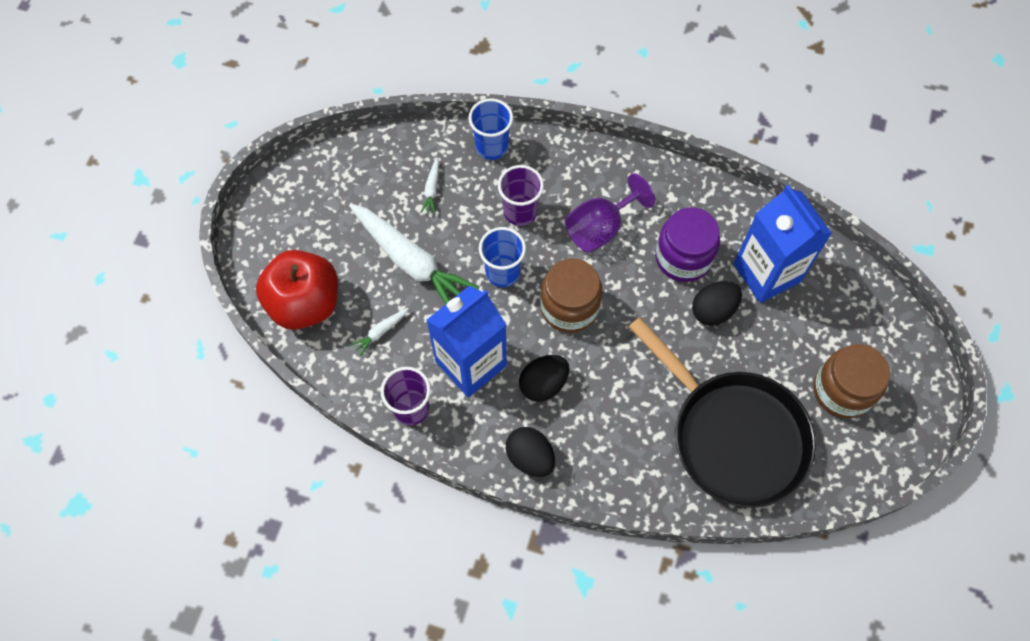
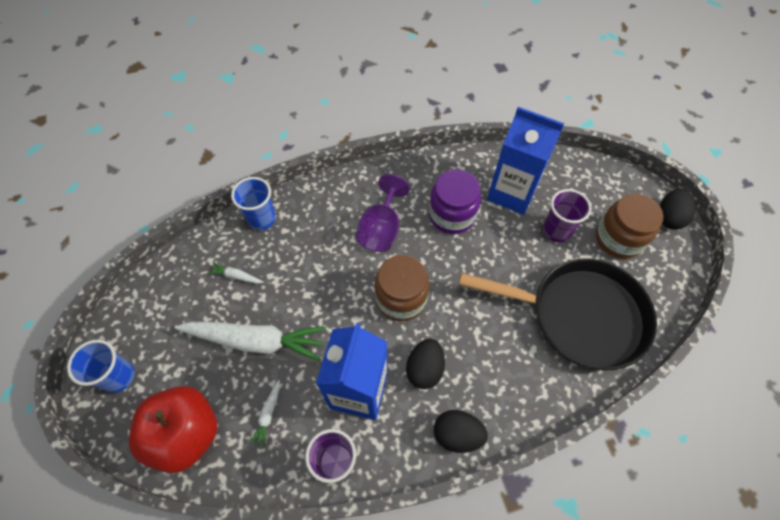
camera: 35 degrees left, 5 degrees down
(432, 190) = (236, 276): white carrot -> white carrot turned 135 degrees clockwise
(502, 272) = (334, 304): blue cup -> blue cup (118, 376)
(520, 212) = (315, 252): purple cup -> purple cup (556, 231)
(713, 310) = (498, 238): black egg -> black egg (668, 218)

